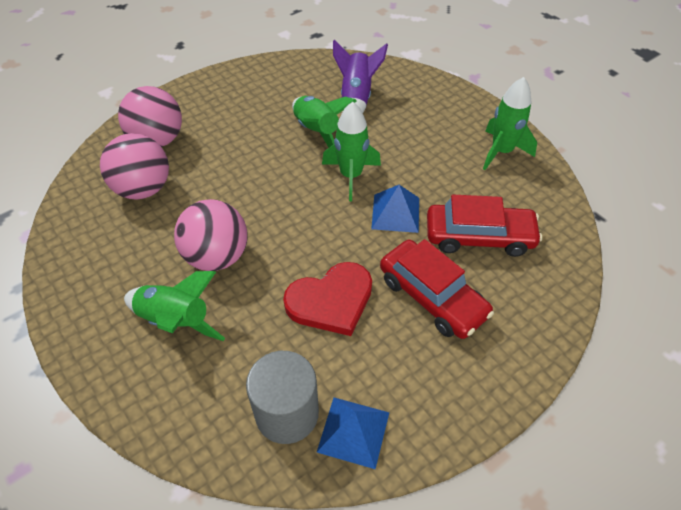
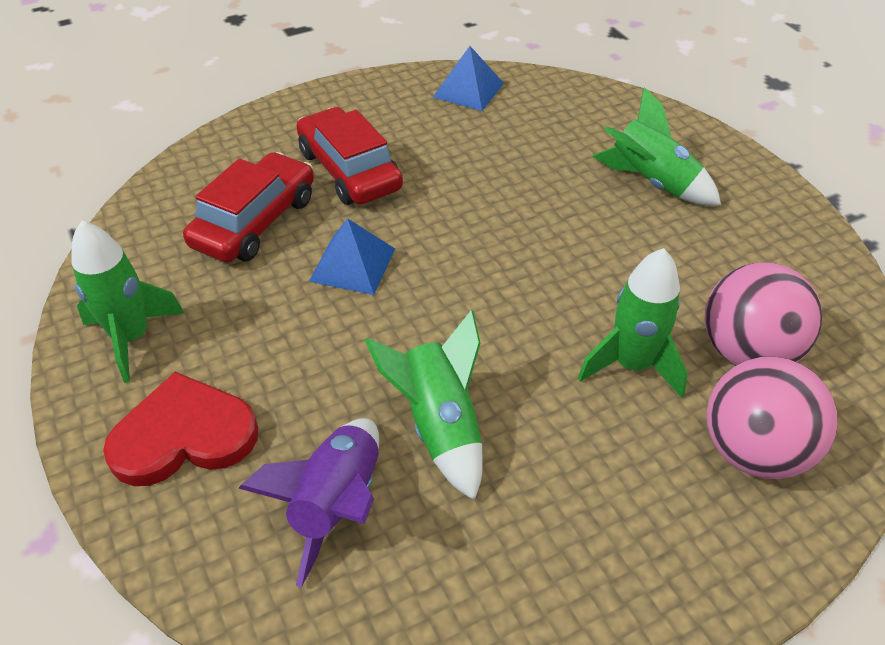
camera: 170 degrees left, 5 degrees down
(217, 256) = (611, 241): pink ball -> none
(287, 413) = (528, 106): grey cylinder -> none
(331, 301) = (468, 180): red heart -> red heart (184, 435)
(351, 176) = (400, 329): green rocket -> green rocket (632, 365)
(479, 237) = (255, 222): red car -> red car turned 105 degrees clockwise

